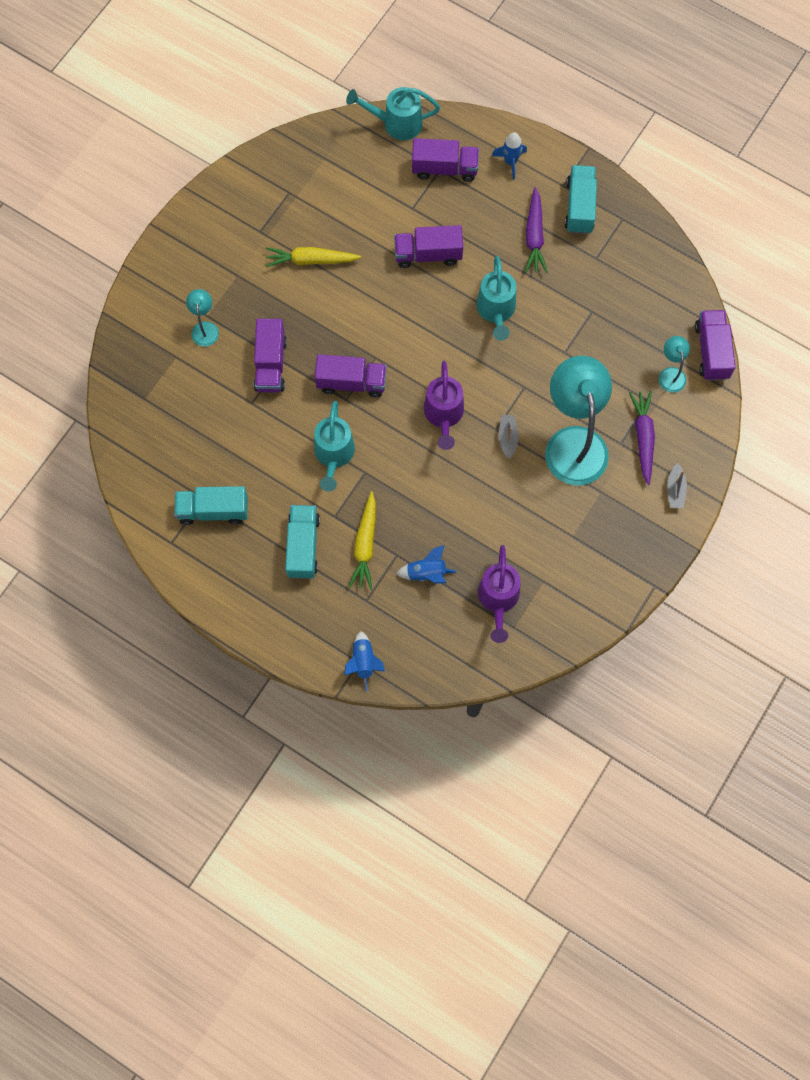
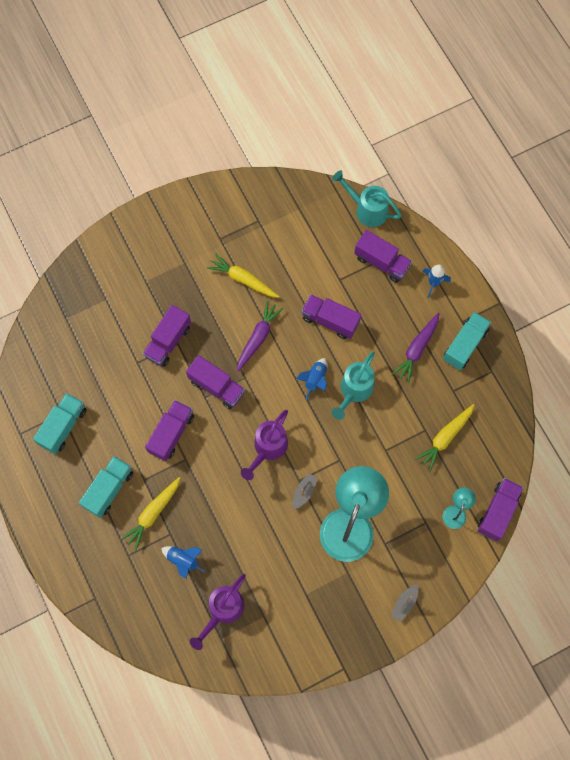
camera: 30 degrees right, 0 degrees up
(205, 328) = (138, 289): turquoise lamp -> none
(213, 510) = (63, 427): turquoise truck -> turquoise truck turned 90 degrees clockwise
(333, 455) = (171, 434): turquoise watering can -> purple truck
(363, 662) = (99, 600): blue rocket -> blue rocket (315, 379)
(616, 308) = (445, 438): none -> yellow carrot
(643, 437) = (405, 549): purple carrot -> purple carrot (258, 338)

